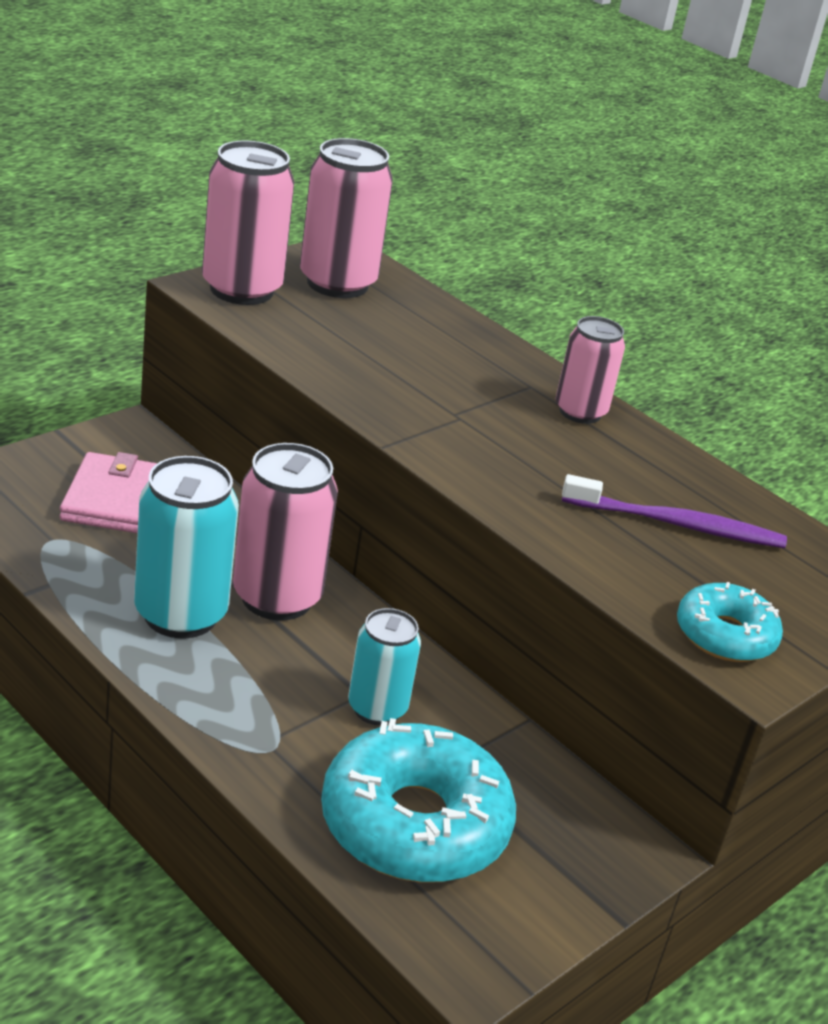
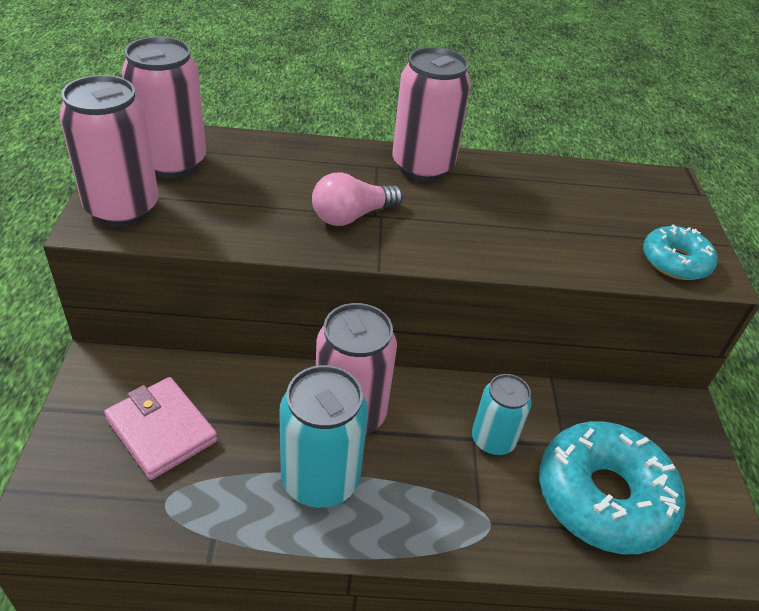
camera: 45 degrees left, 10 degrees up
(430, 402) = (351, 216): none -> pink light bulb
(580, 412) = (422, 167): pink can -> pink can, size x1.59
(678, 524) = (562, 207): purple toothbrush -> none

